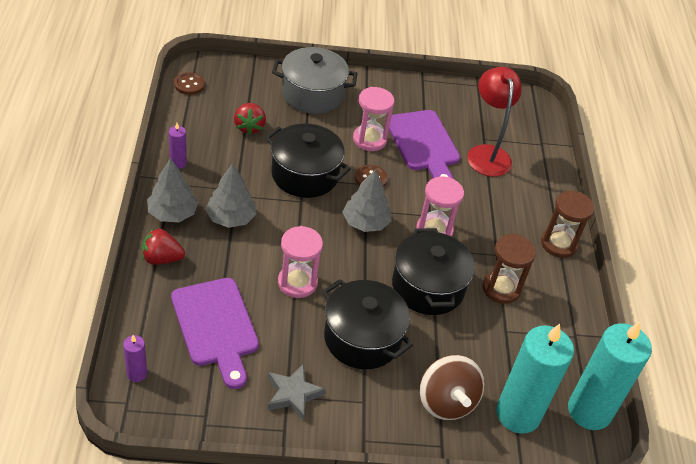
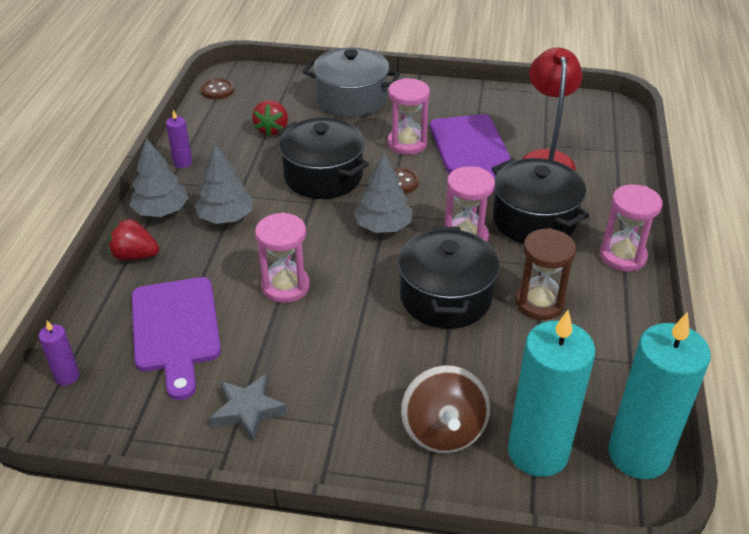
camera: 15 degrees right, 5 degrees down
(362, 338) = (350, 351): black pot -> black pot (534, 220)
(558, 244) = (623, 256): brown hourglass -> pink hourglass

